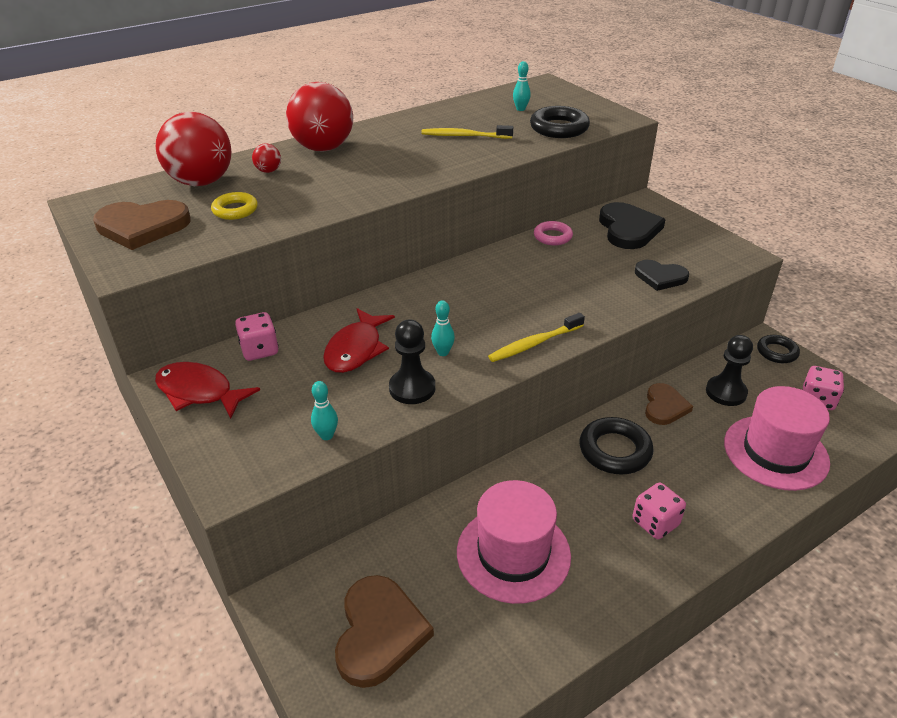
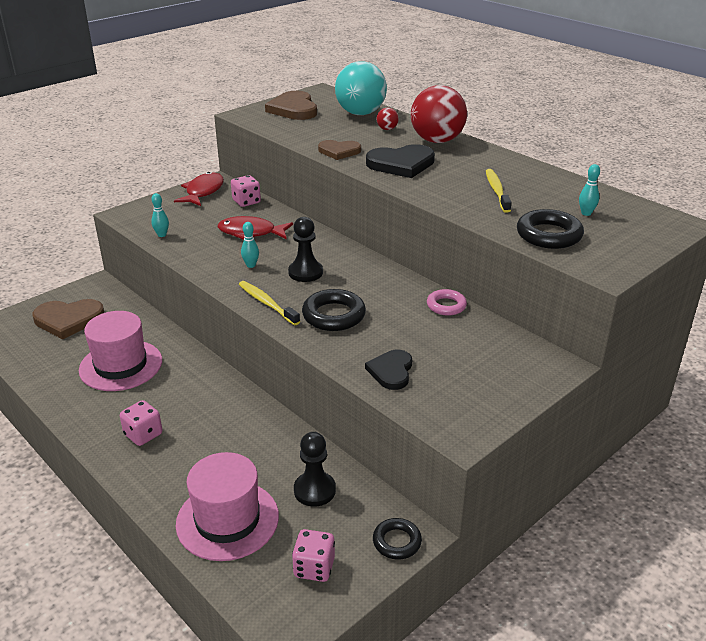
camera: 80 degrees right, 5 degrees down
(201, 182) = (360, 113): red ball -> turquoise ball
(235, 210) = (323, 128): yellow ring -> none
(412, 388) = (208, 257): black pawn -> black pawn (305, 272)
(615, 450) = (225, 413): black ring -> black ring (334, 315)
(628, 229) = (484, 352): black heart -> black heart (401, 164)
(664, 406) = (286, 445): brown heart -> brown heart (339, 151)

